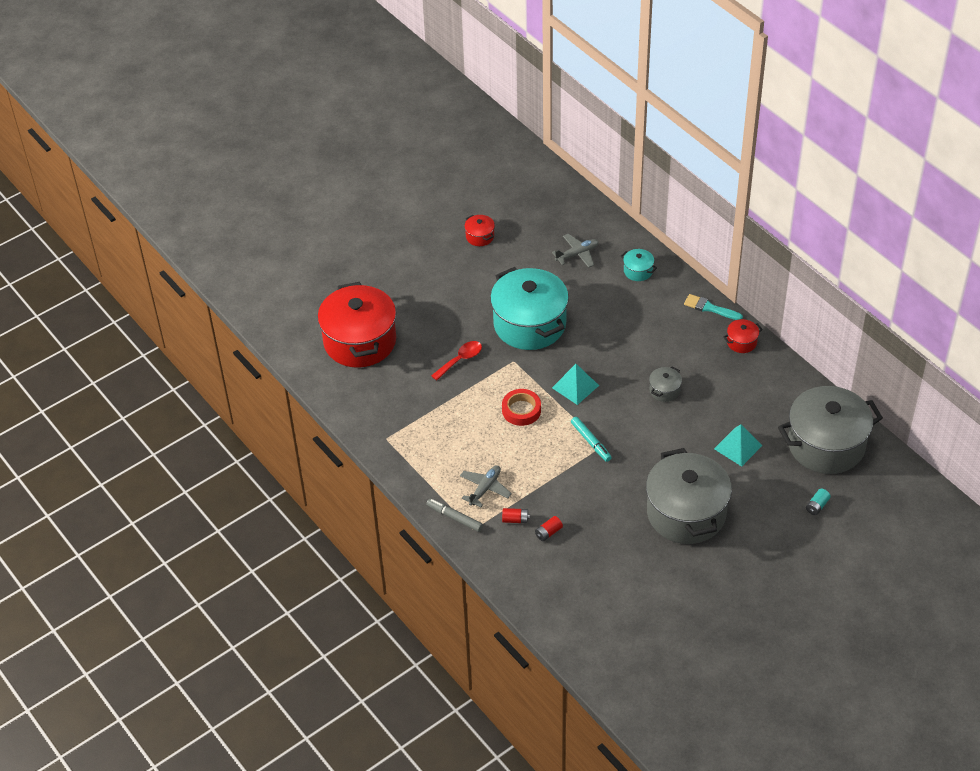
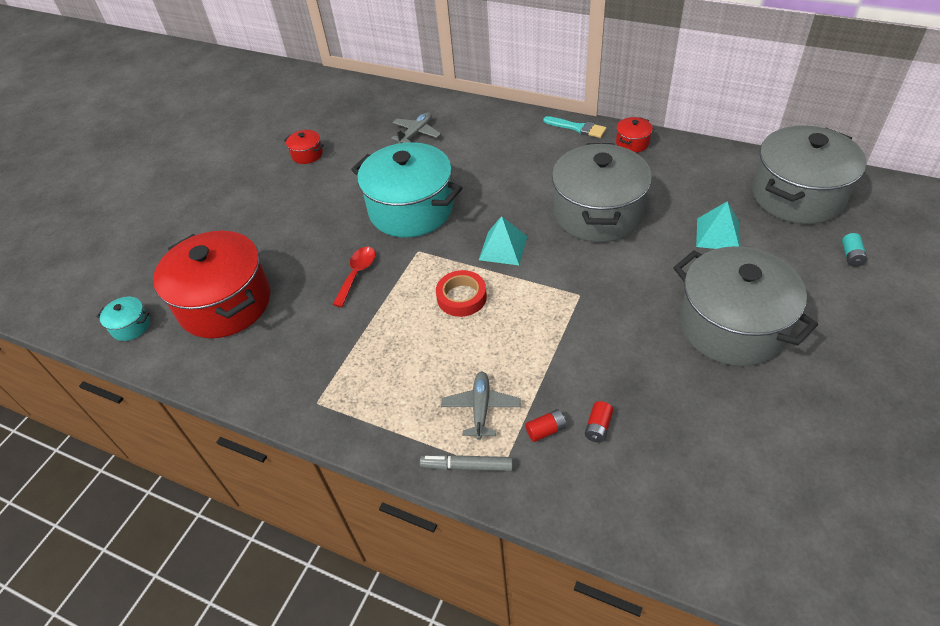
camera: 25 degrees left, 0 degrees up
(591, 442) = (564, 297): turquoise marker -> none
(638, 271) = (485, 125): turquoise pot -> turquoise pot (131, 326)
(664, 390) = (598, 213): grey pot -> grey pot, size x2.44
(710, 308) = (577, 128): turquoise brush -> turquoise brush turned 150 degrees counterclockwise

